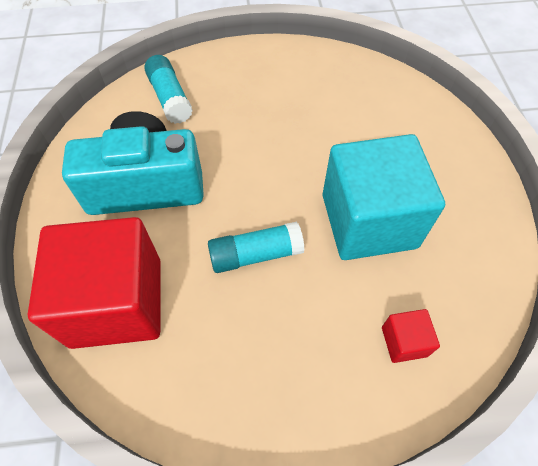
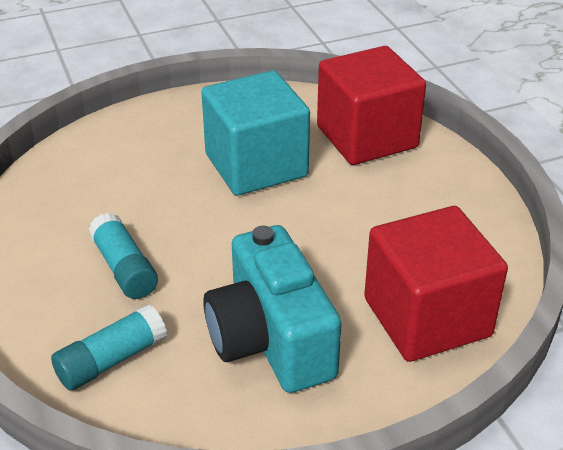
camera: 105 degrees left, 20 degrees down
(255, 254) = (325, 231): turquoise glue stick -> turquoise glue stick (124, 268)
(404, 341) = (367, 137): red cube -> red cube, size x2.43

